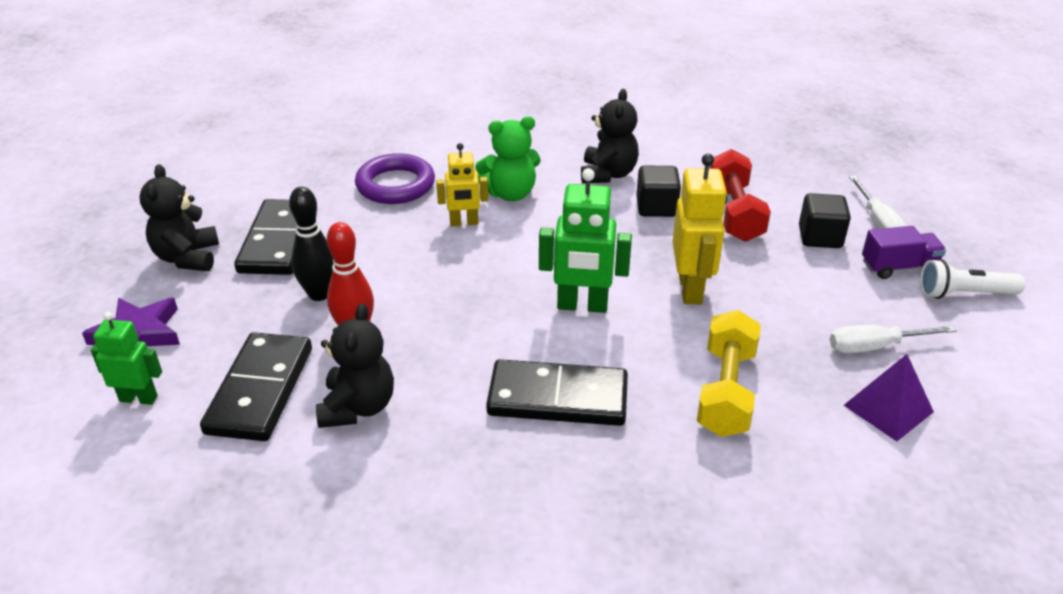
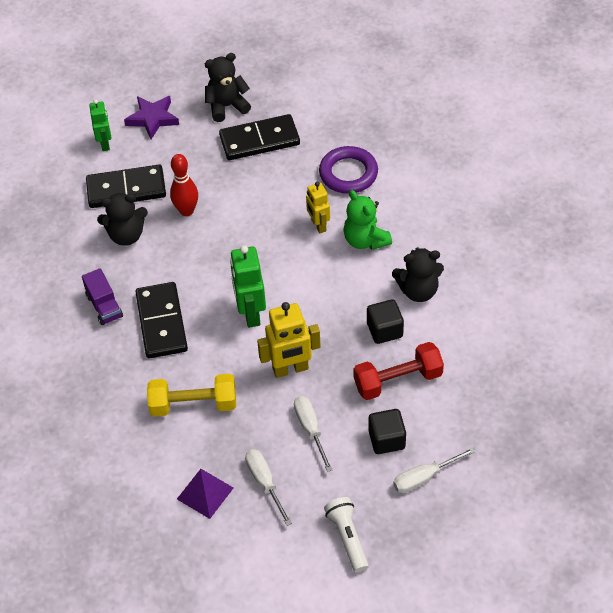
camera: 75 degrees right, 15 degrees up
(319, 294) = (215, 181): black bowling pin -> none
(793, 291) = (310, 429): none -> white screwdriver
(898, 267) = (366, 494): purple truck -> purple truck (104, 306)

